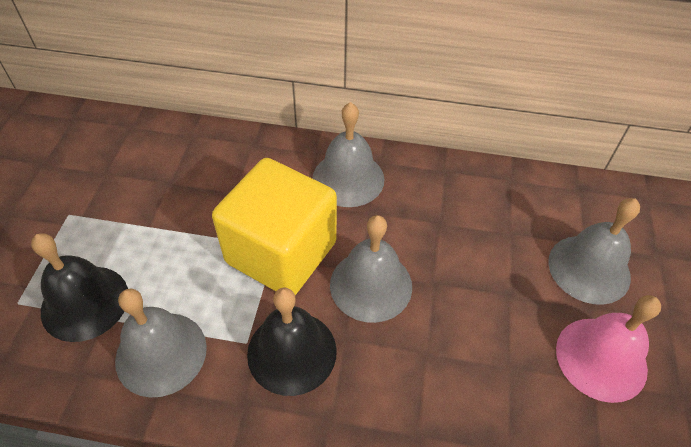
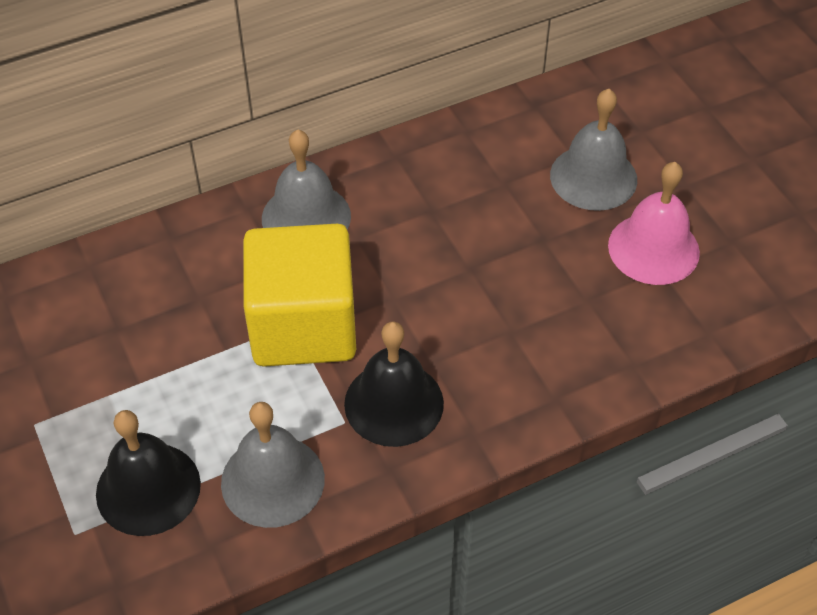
camera: 35 degrees left, 0 degrees up
(371, 285) = (415, 304): grey bell -> none

